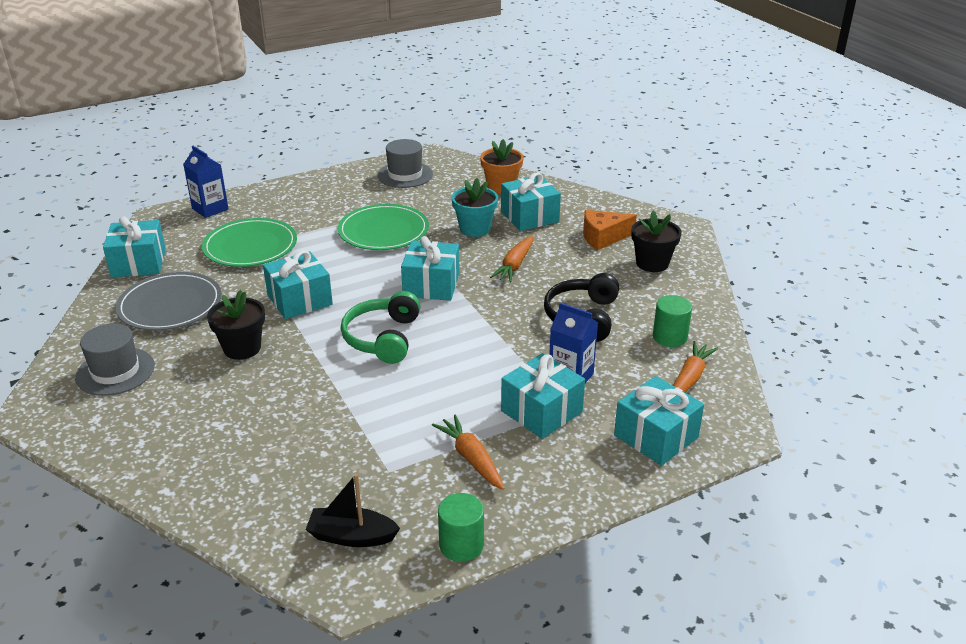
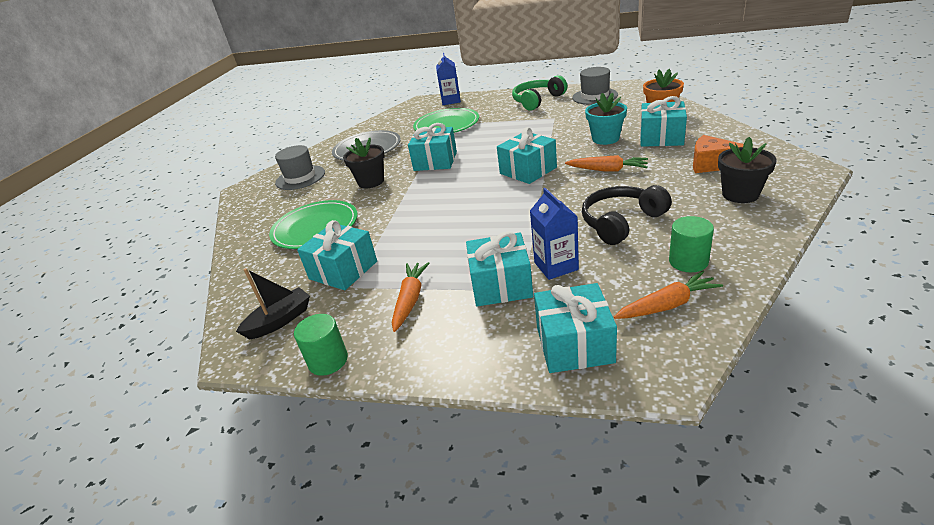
camera: 45 degrees right, 0 degrees up
(138, 263) = (381, 123): turquoise gift -> turquoise gift (343, 270)
(352, 536) = (280, 321): black boat -> black boat turned 90 degrees clockwise
(383, 231) = (537, 129): green plate -> green plate (315, 228)
(383, 338) = (455, 197): green headphones -> green headphones (537, 100)
(514, 265) = (607, 170): orange carrot -> orange carrot turned 135 degrees counterclockwise

